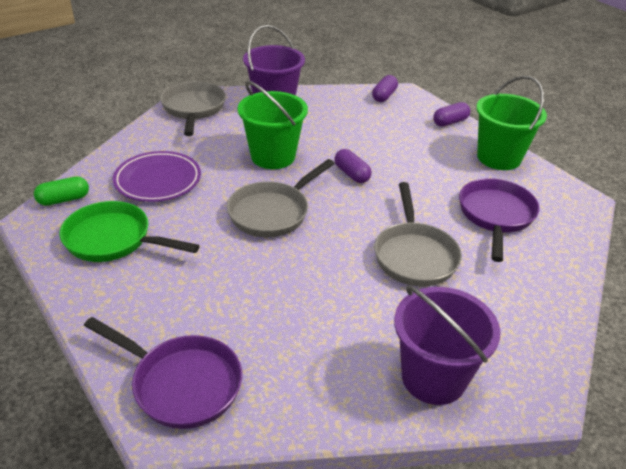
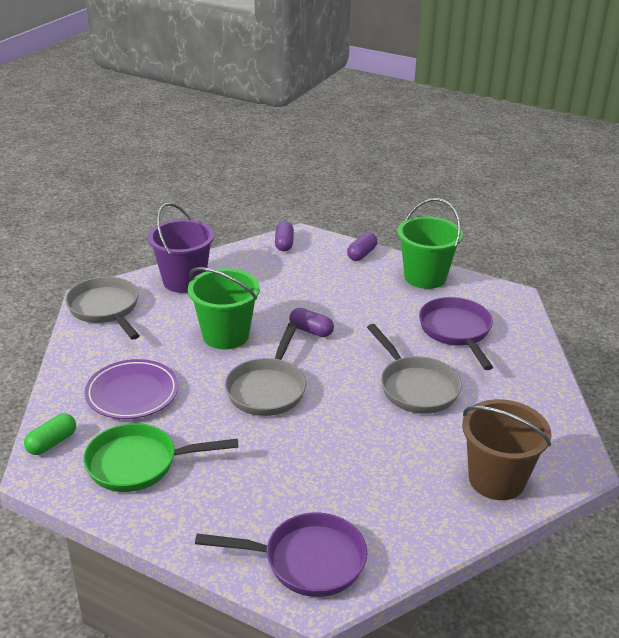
camera: 25 degrees left, 5 degrees down
(433, 378) = (496, 480): purple bucket -> brown bucket

